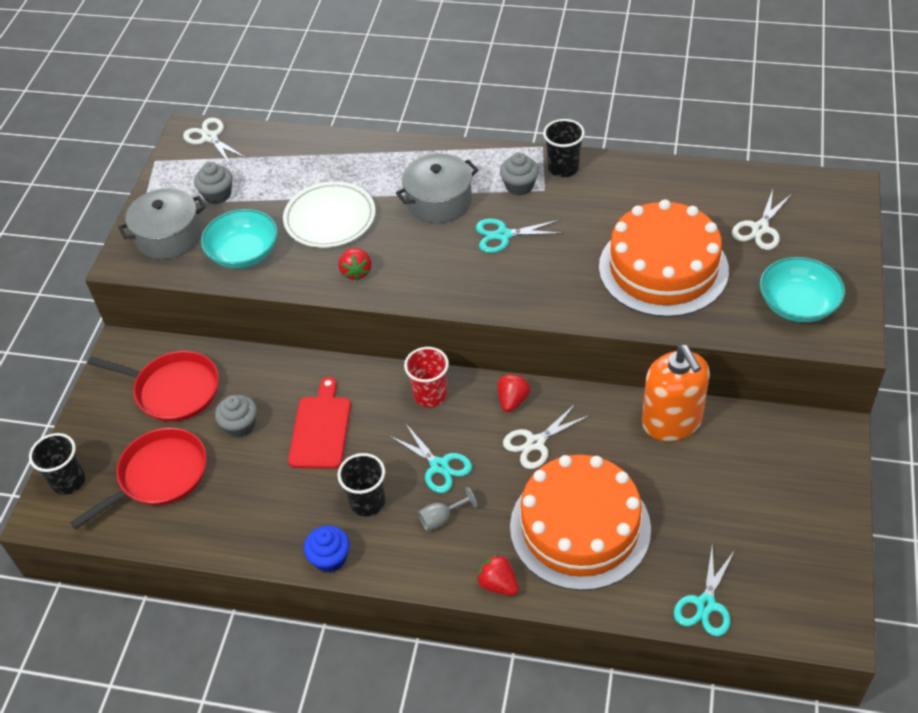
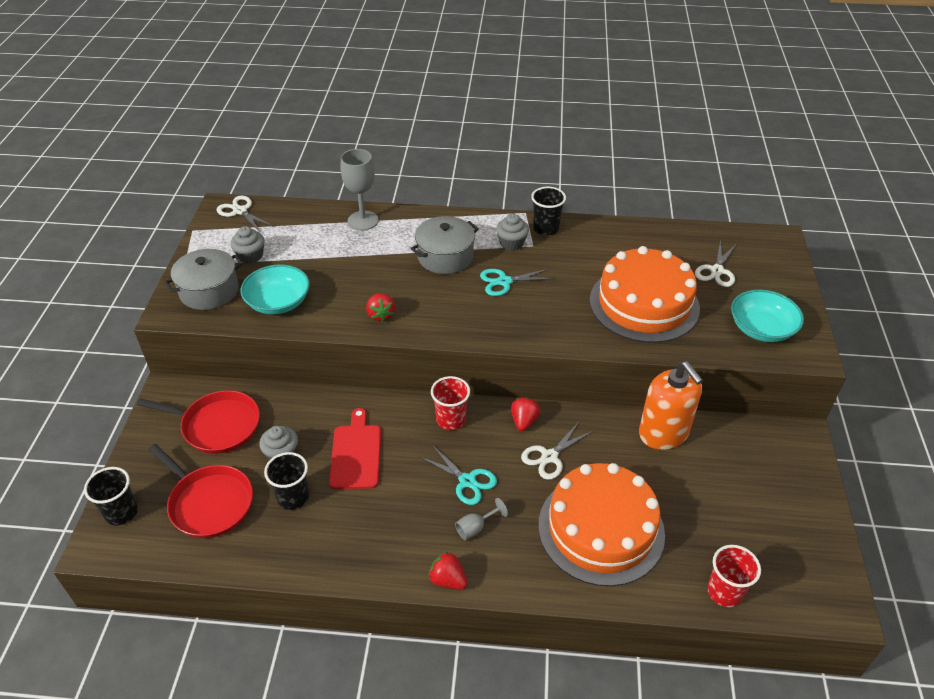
camera: 10 degrees left, 5 degrees down
(159, 475) = (209, 503): red pan -> red pan turned 90 degrees clockwise
(330, 219) = (352, 272): white plate -> none
(330, 558) = (377, 570): blue cupcake -> none
(349, 153) = (363, 221): none -> grey goblet
(367, 502) = (406, 517): black cup -> black cup (293, 497)
(498, 584) = (536, 585): red strawberry -> red strawberry (448, 580)
(705, 604) = (724, 592): turquoise scissors -> red cup

